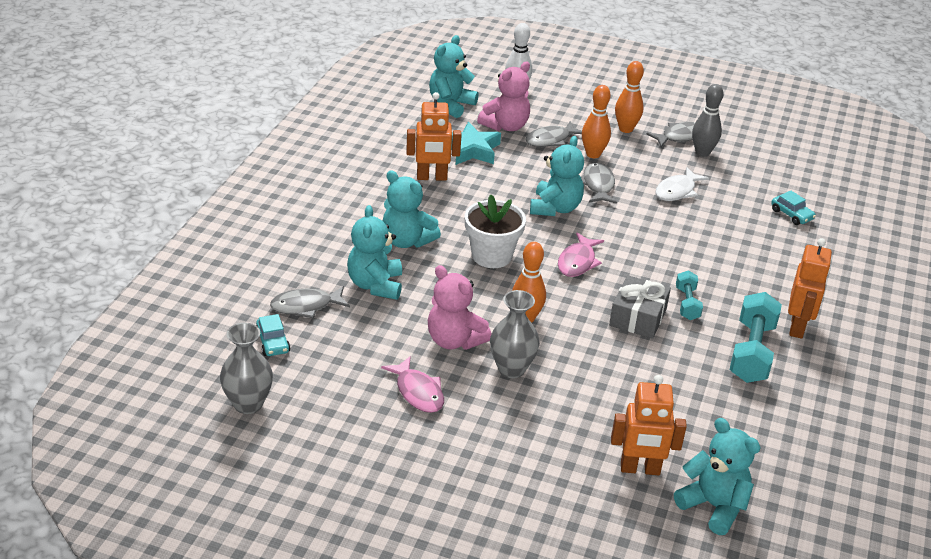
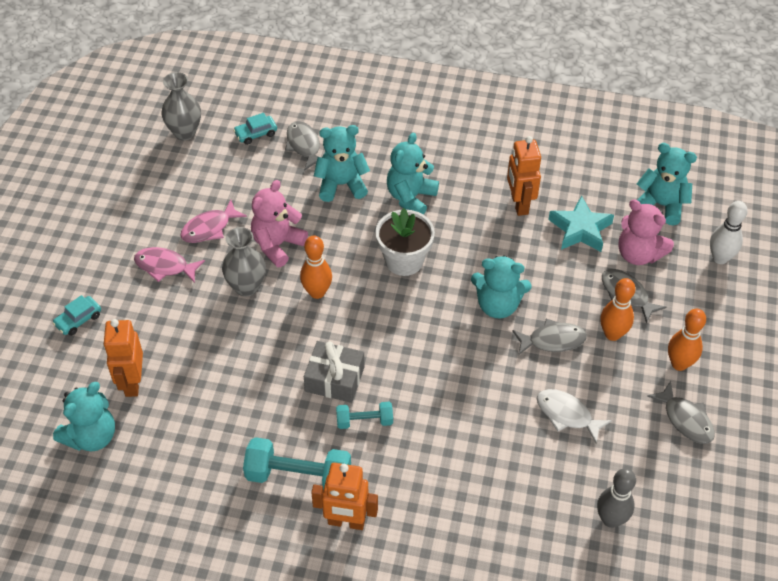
camera: 85 degrees right, 15 degrees up
(577, 262) = (411, 327): pink fish -> pink fish (165, 266)
(702, 153) = (658, 442): grey bowling pin -> grey bowling pin (610, 519)
(791, 214) = (556, 532): turquoise car -> turquoise car (78, 320)

